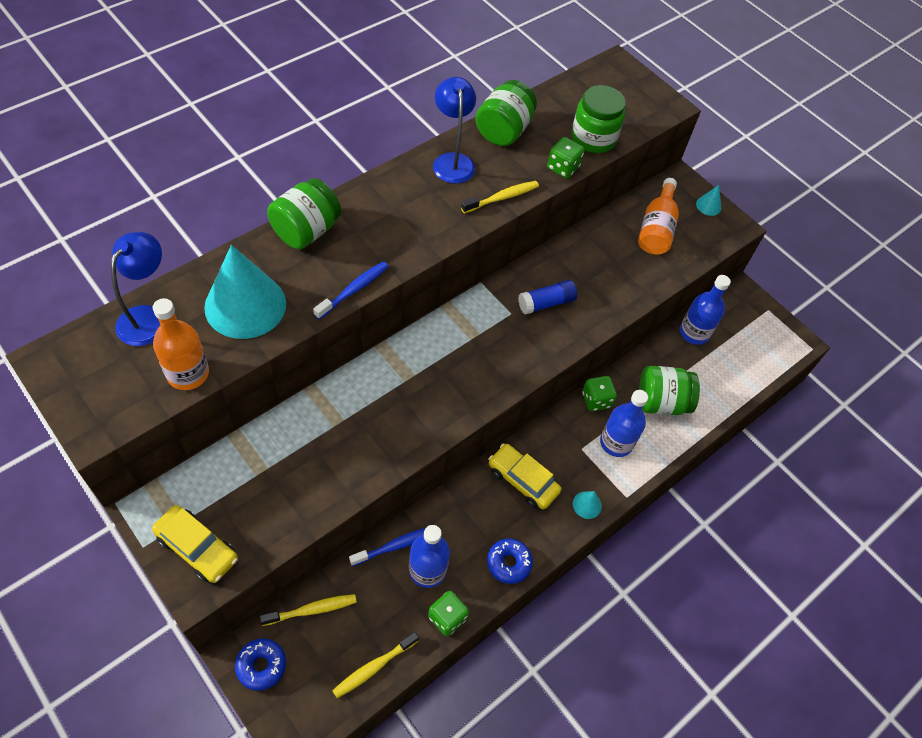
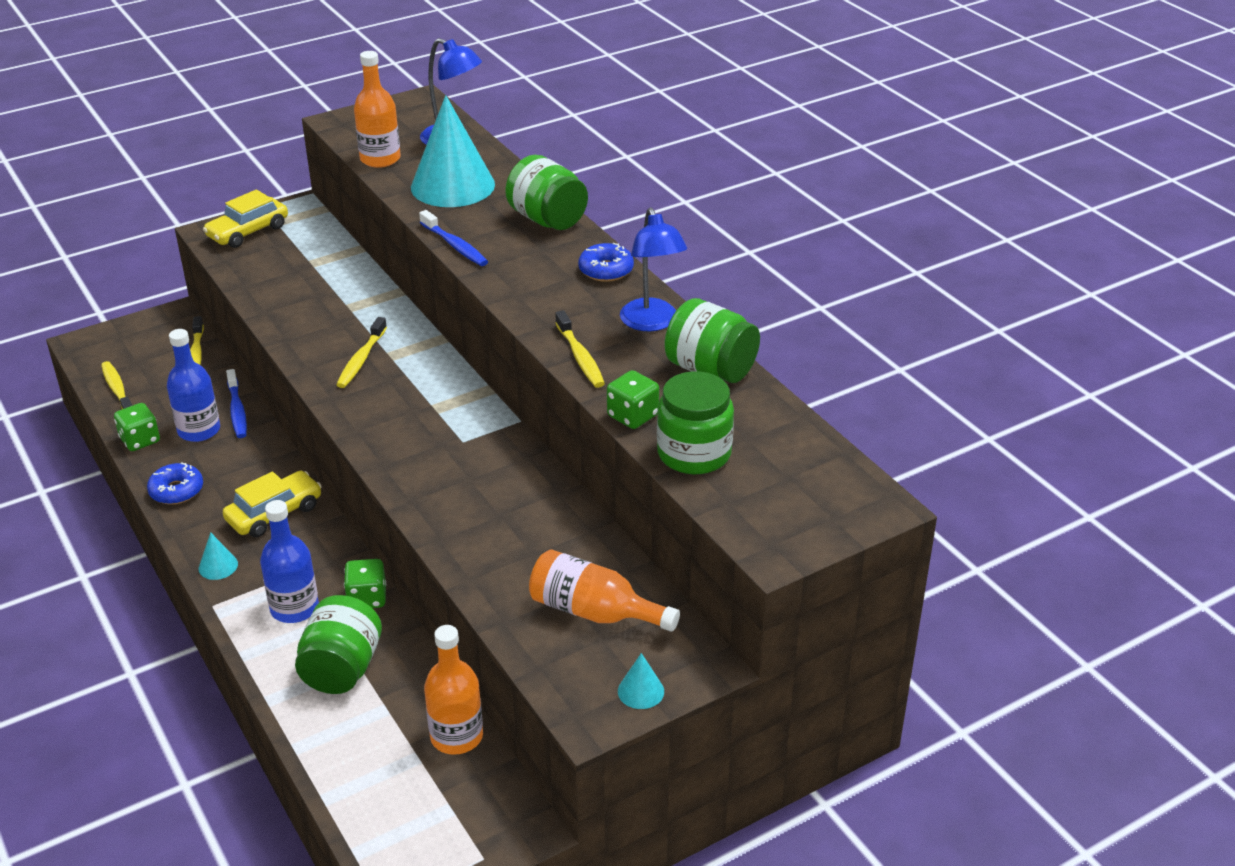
camera: 105 degrees right, 20 degrees down
(261, 666) = (158, 327): blue donut -> blue donut (606, 270)
(417, 398) = (361, 360): none -> yellow toothbrush
(452, 161) = (652, 323): blue lamp -> blue lamp turned 75 degrees clockwise
(546, 303) = (472, 474): blue glue stick -> none
(694, 332) = (456, 736): blue bottle -> orange bottle

